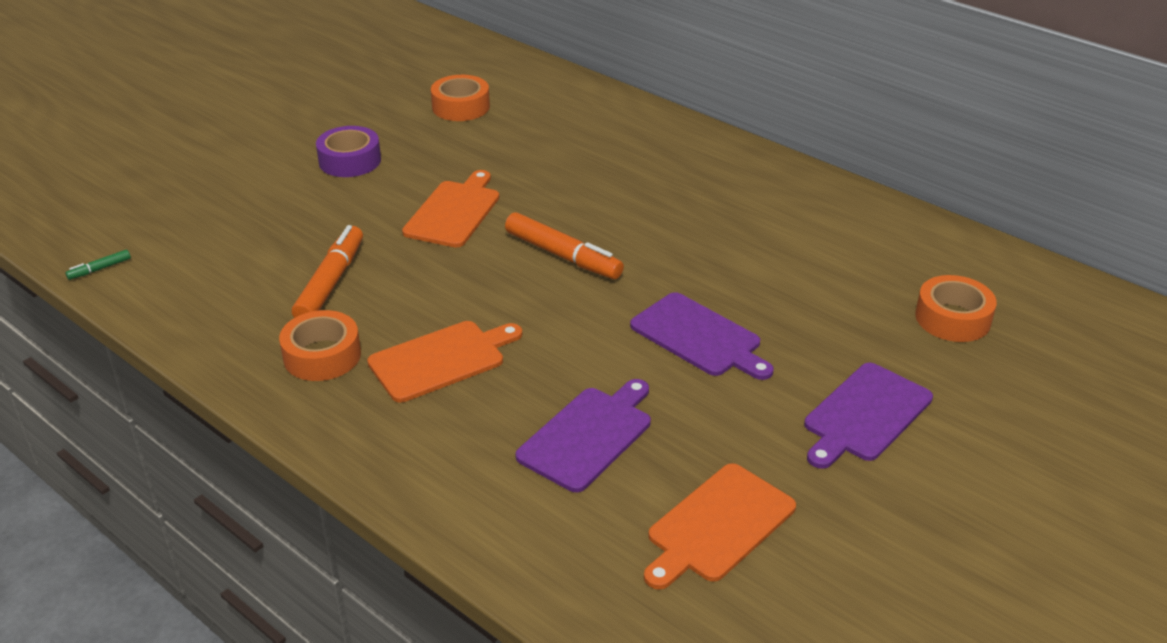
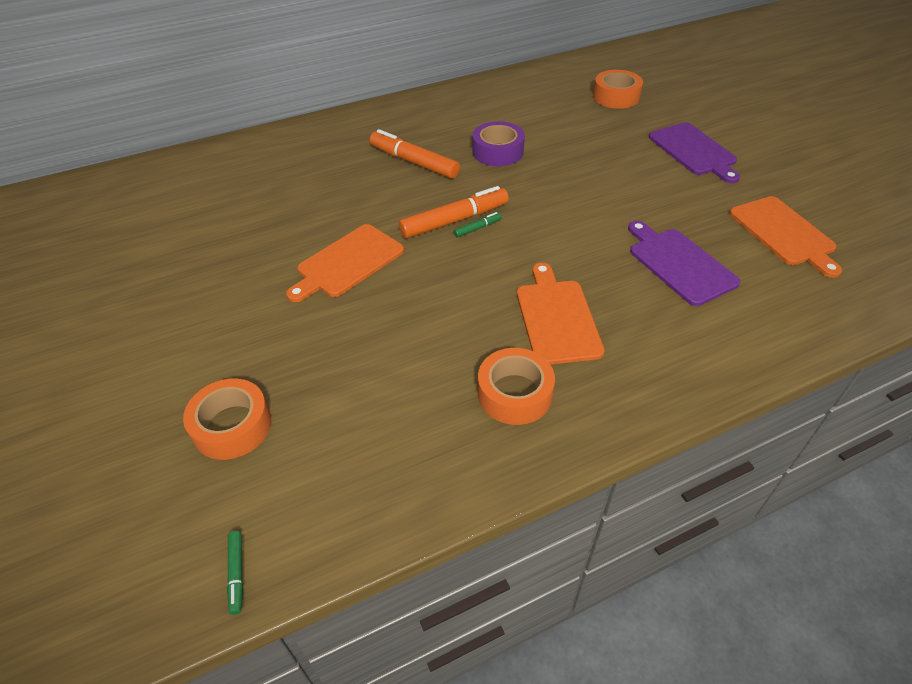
camera: 65 degrees left, 10 degrees up
(330, 283) = (403, 365): orange marker -> orange marker (414, 162)
(350, 161) = (200, 310): purple tape -> purple tape (497, 152)
(454, 212) = (347, 262): orange cutting board -> orange cutting board turned 90 degrees counterclockwise
(461, 107) = (178, 219): orange tape -> orange tape (232, 426)
(559, 274) = (477, 228): none -> green marker
(699, 337) = (589, 187): purple cutting board -> none

